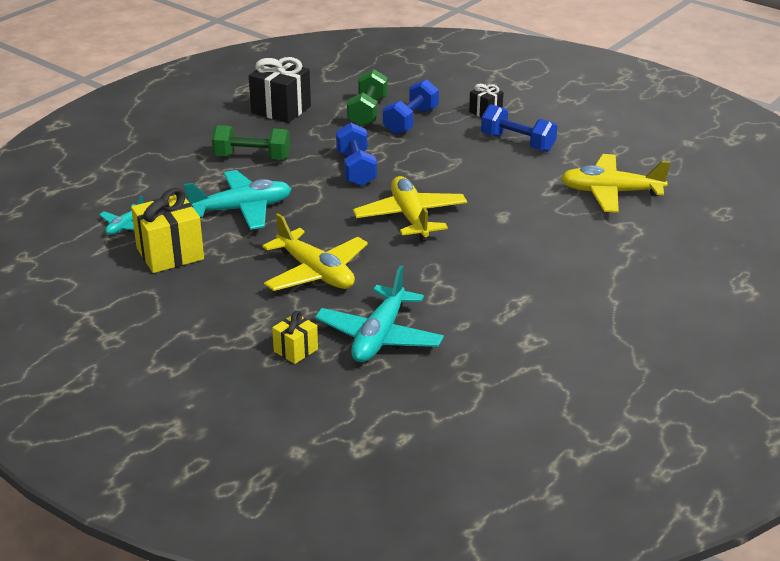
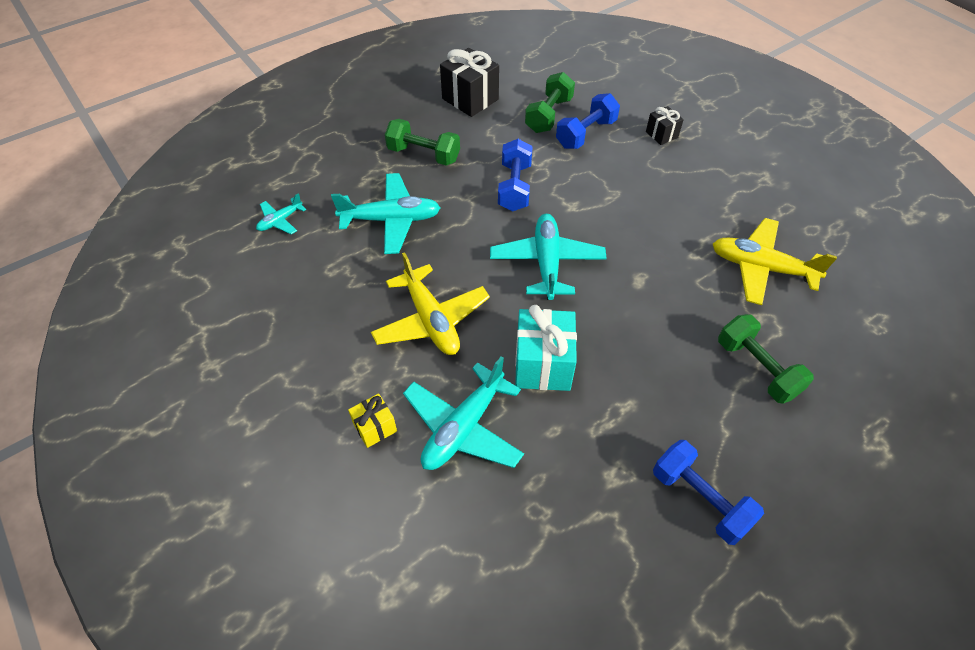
camera: 15 degrees right, 20 degrees up
(170, 254) = (306, 265): yellow gift -> none
(410, 217) = (547, 262): yellow plane -> turquoise plane
(435, 285) = (543, 364): none -> turquoise gift
(517, 143) = (682, 181): blue dumbbell -> blue dumbbell (700, 499)
(628, 258) = (756, 368): none -> green dumbbell

